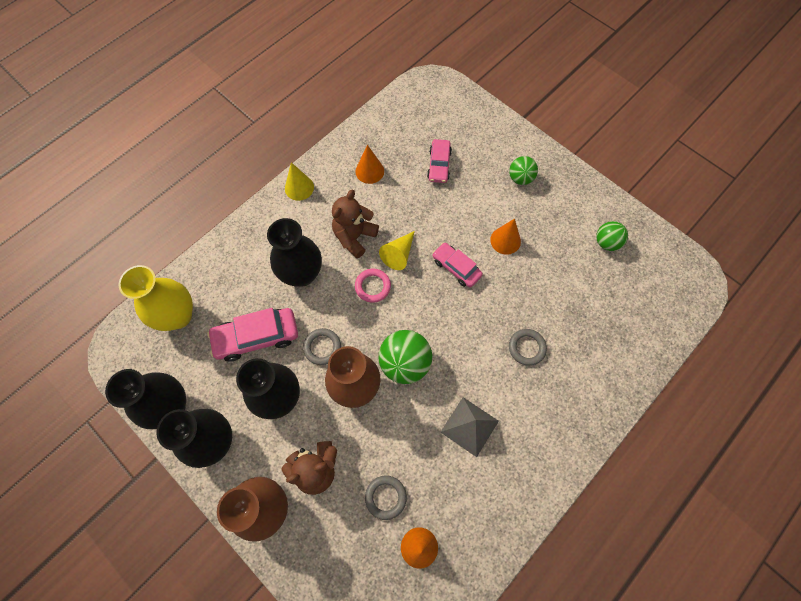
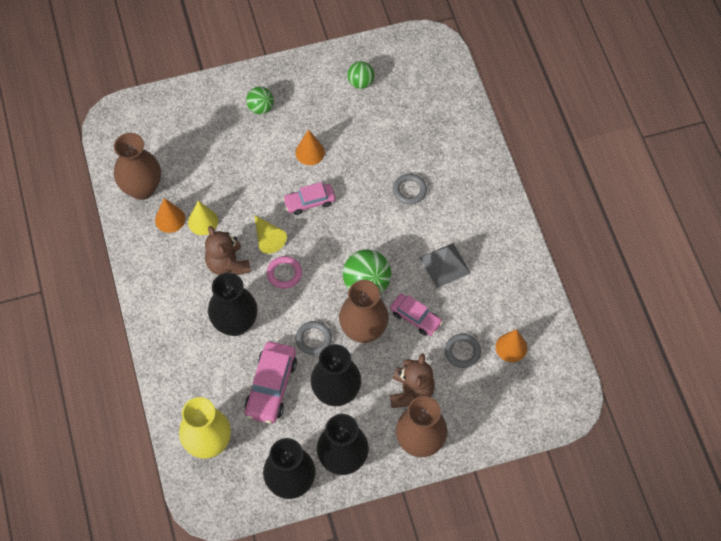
camera: 60 degrees left, 5 degrees down
(299, 187) = (146, 285): yellow cone -> yellow cone (203, 221)
(384, 136) = (142, 188): none -> brown vase
(439, 165) = (203, 161): pink car -> pink car (415, 318)

